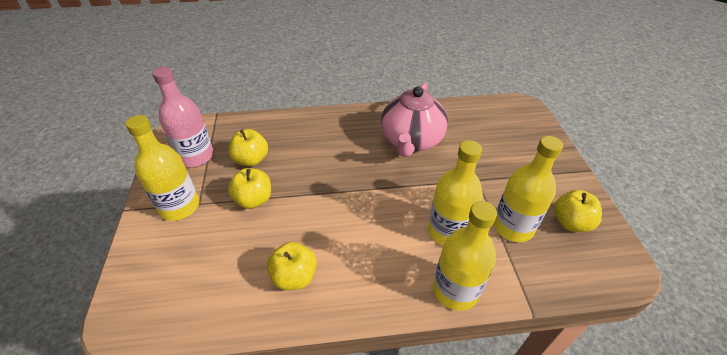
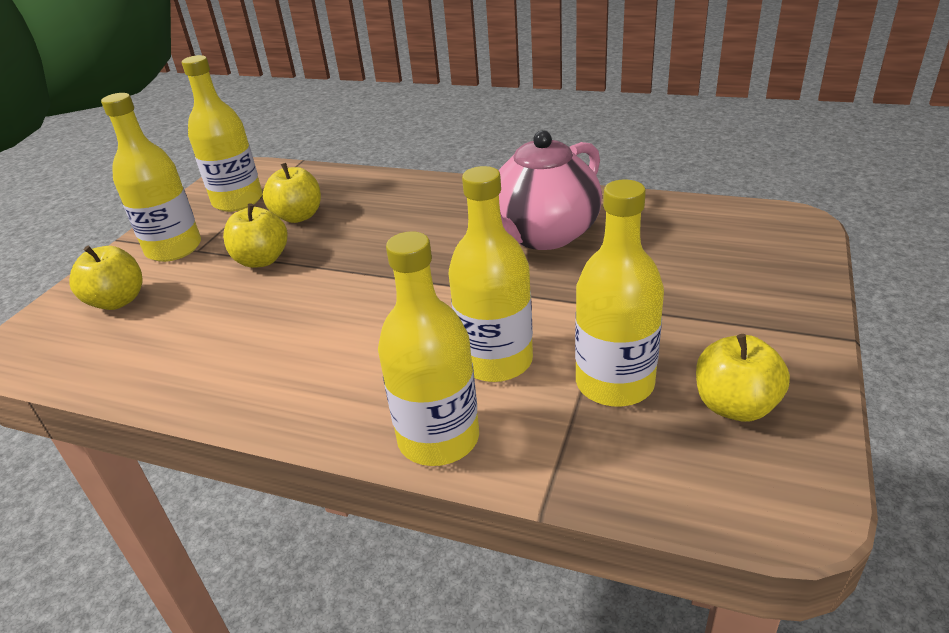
camera: 30 degrees right, 10 degrees down
(196, 156) = (238, 201): pink bottle -> yellow bottle
(294, 277) = (233, 356): yellow apple -> yellow apple (118, 301)

